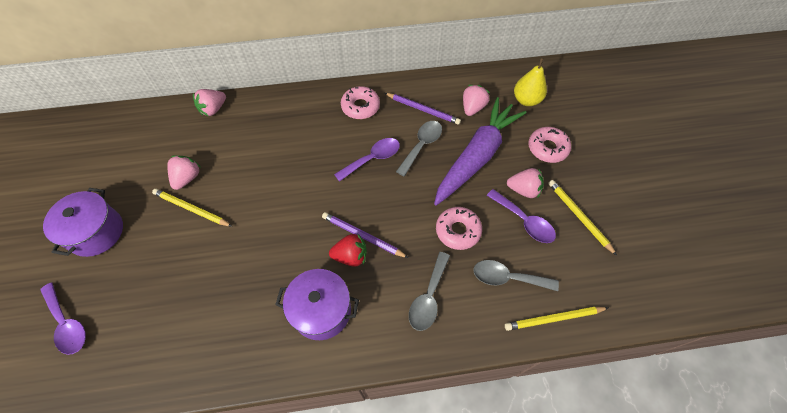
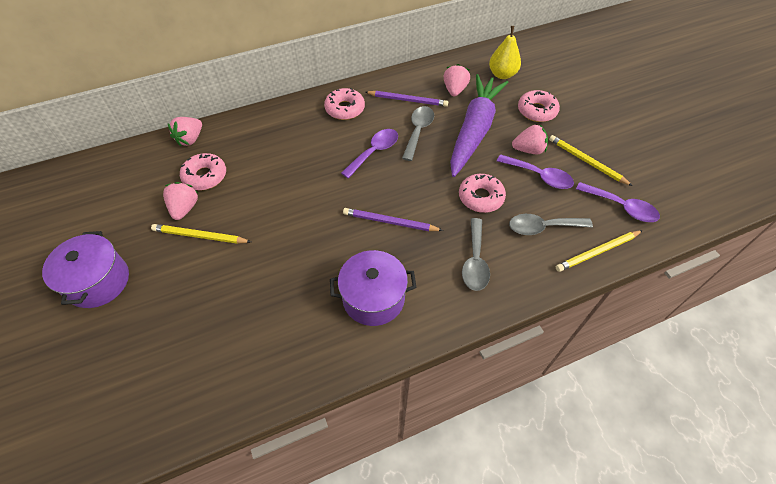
camera: 15 degrees left, 5 degrees down
(67, 324) = (96, 379): purple spoon -> purple spoon (621, 207)
(214, 150) = (205, 176): none -> pink donut
(350, 256) = (384, 242): red strawberry -> none

